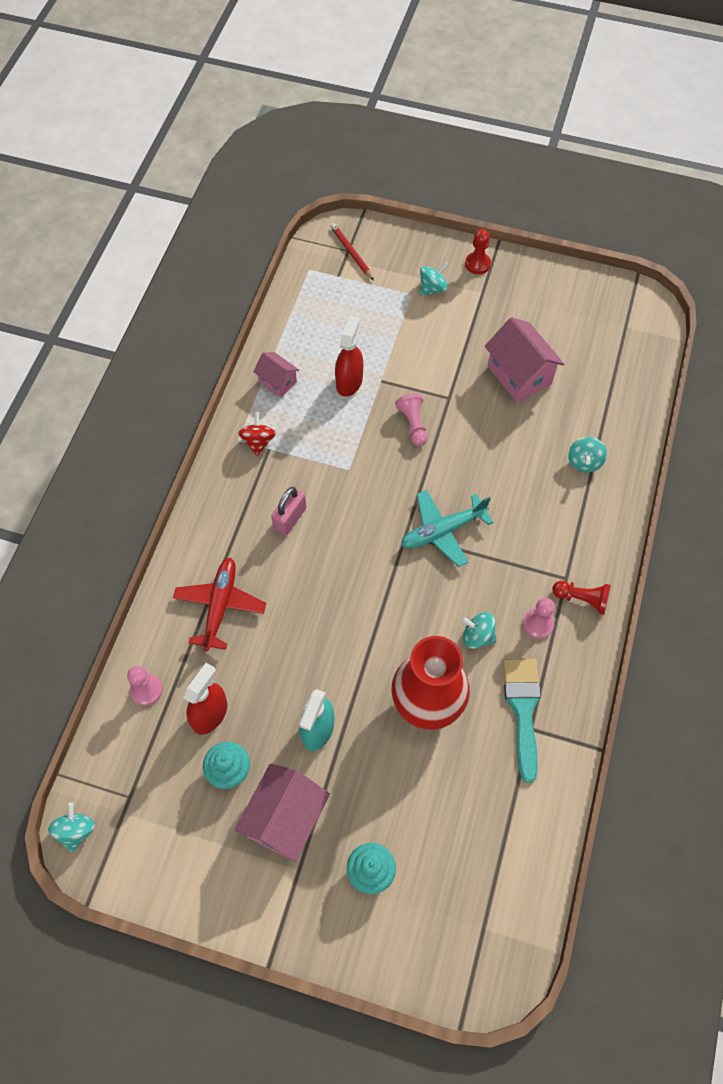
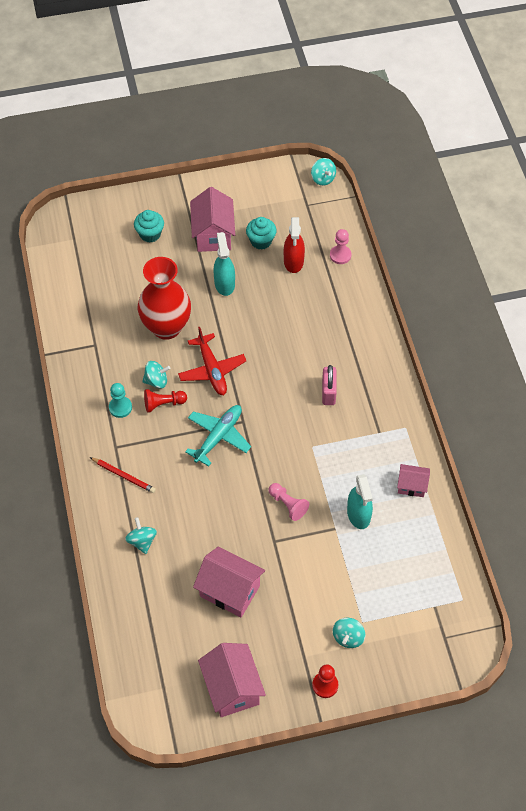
camera: 150 degrees right, 5 degrees down
(220, 605) = (333, 319): red plane -> red plane (212, 370)
(258, 441) = (390, 433): red spinning top -> none
(349, 381) = (358, 514): red spray bottle -> turquoise spray bottle
(351, 253) = (440, 636): red pencil -> red pencil (124, 476)
(523, 710) = (105, 352): turquoise brush -> none
(538, 624) = (120, 407): pink pawn -> turquoise pawn
(562, 298) = (232, 688): none -> pink house
(582, 599) = (97, 438): red pawn -> red pawn (163, 404)

